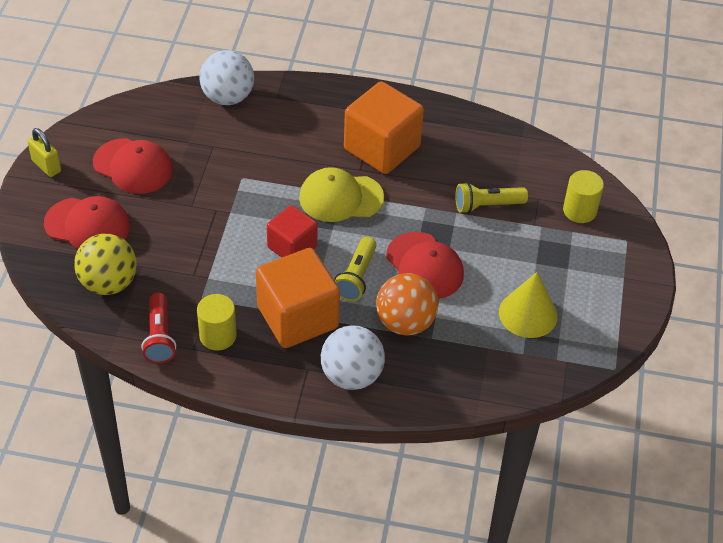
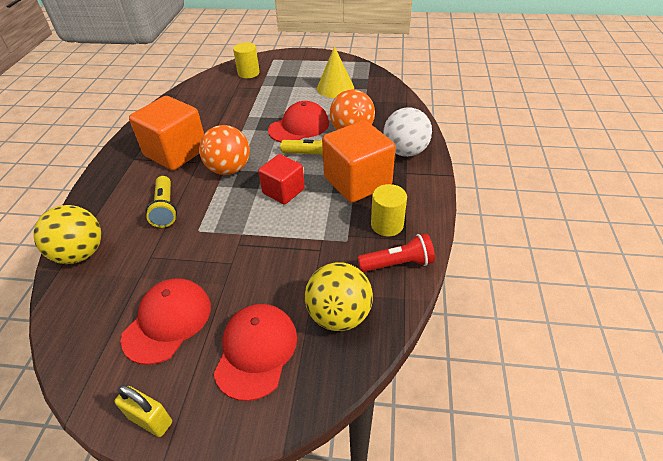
camera: 90 degrees left, 5 degrees down
(46, 166) = (150, 420): yellow padlock -> yellow padlock turned 75 degrees clockwise
(228, 97) = (80, 254): white ball -> yellow ball
(341, 198) = (229, 169): yellow cap -> orange ball
(487, 205) = (242, 105): yellow flashlight -> yellow flashlight (165, 209)

